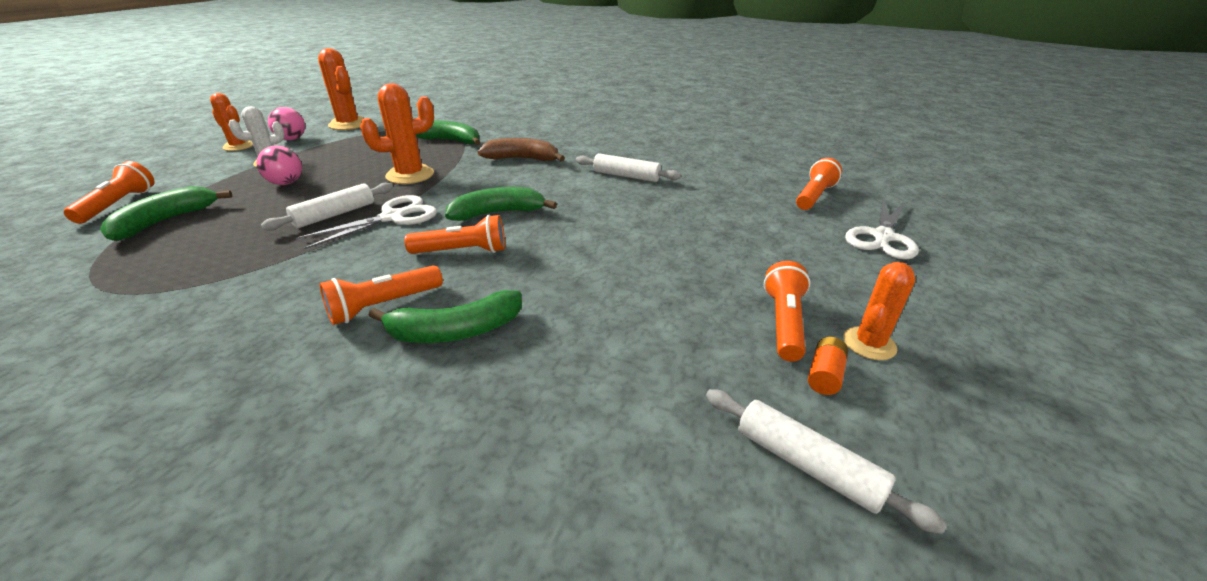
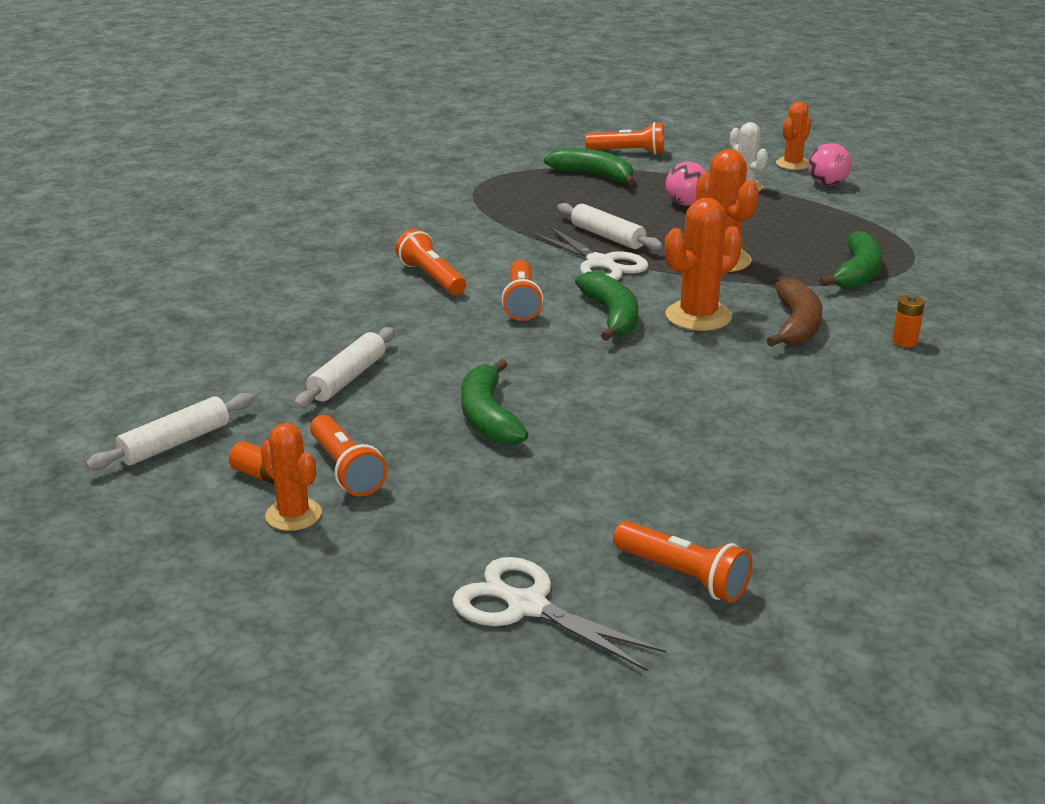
camera: 95 degrees right, 5 degrees down
(348, 124) = (901, 204): orange cactus -> orange cactus (698, 316)
(455, 331) = (386, 308): green banana -> green banana (488, 417)
(545, 137) = (904, 342): none -> orange battery
(626, 176) = (745, 404): white rolling pin -> white rolling pin (347, 378)
(784, 322) = (346, 470): orange flashlight -> orange flashlight turned 45 degrees clockwise

